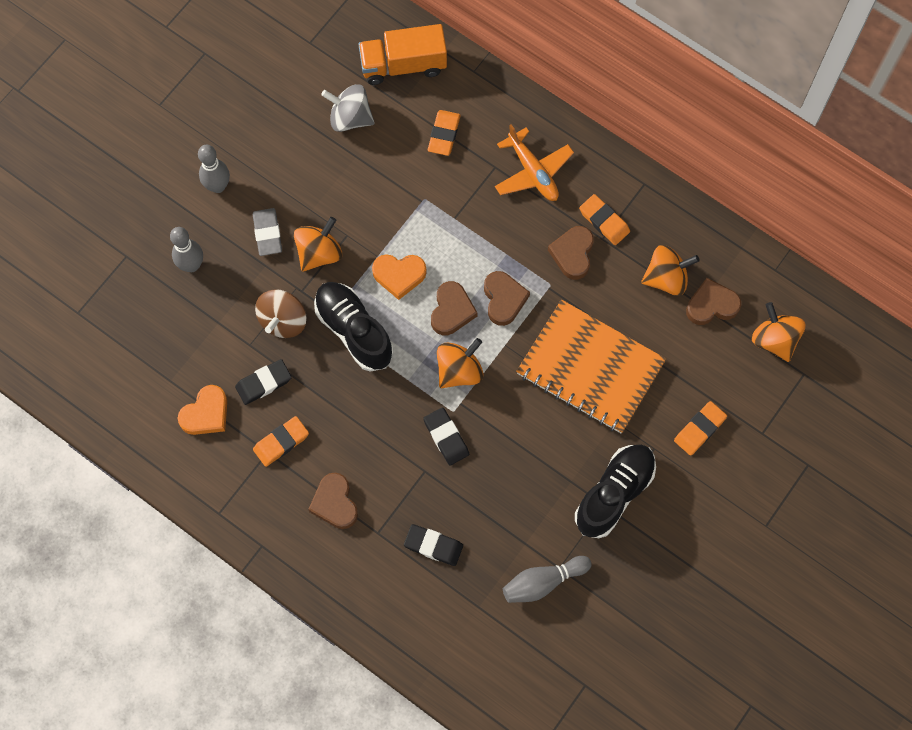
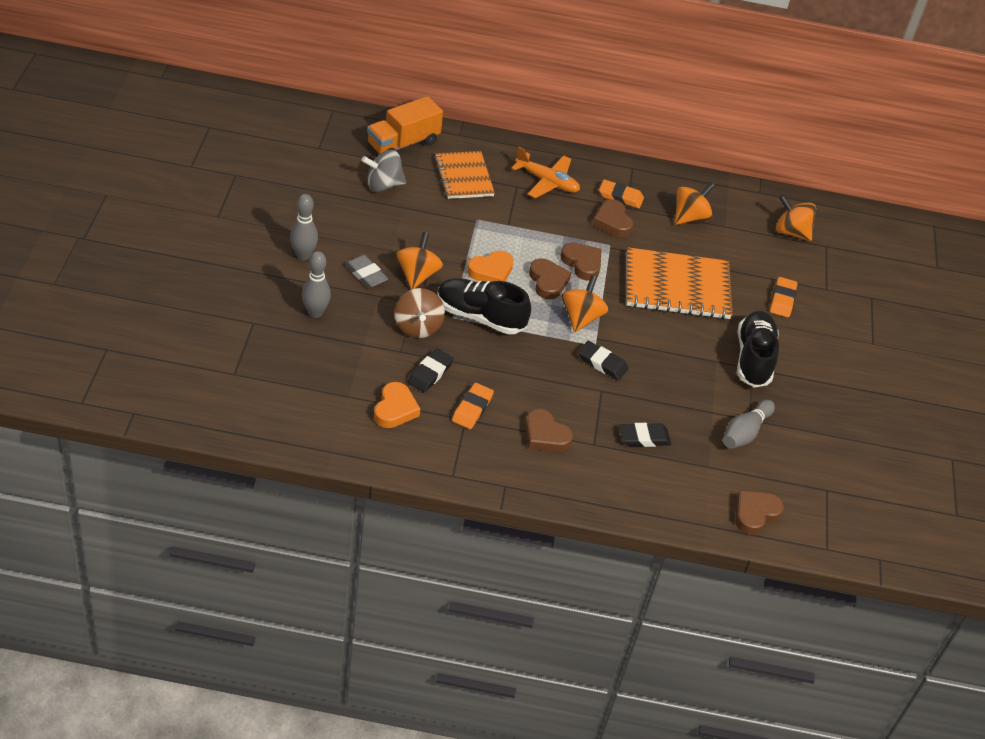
camera: 35 degrees left, 25 degrees down
(444, 134) = (464, 177): orange eraser -> orange notebook
(711, 305) = (733, 224): brown heart -> brown heart (755, 514)

